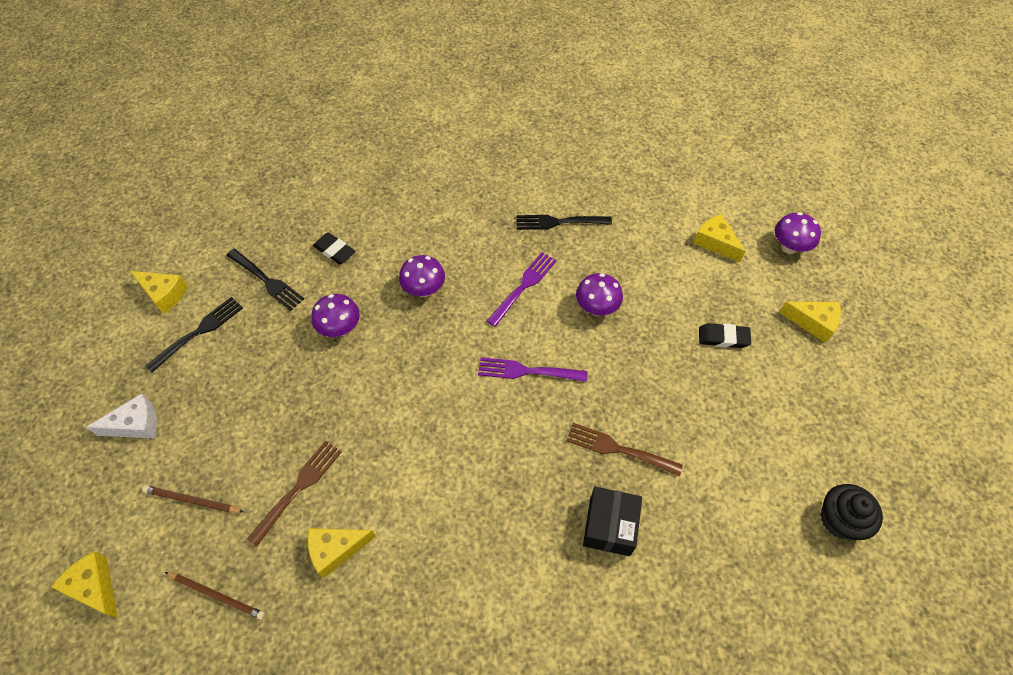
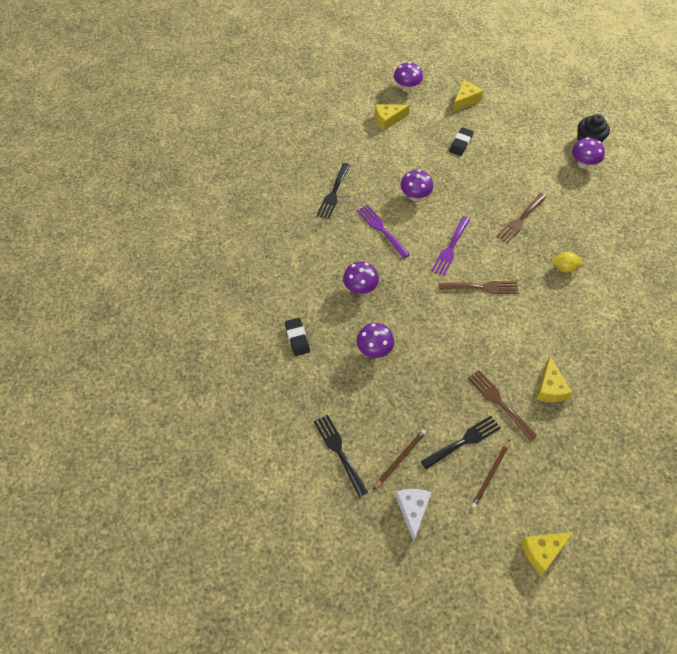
camera: 70 degrees left, 0 degrees up
(164, 294) = (288, 475): yellow cheese -> none
(217, 595) = (565, 467): brown pencil -> brown pencil (400, 459)
(266, 280) = (306, 393): black fork -> black fork (463, 442)
(335, 251) = (297, 338): black eraser -> black eraser turned 75 degrees counterclockwise
(475, 424) = (481, 287): none -> brown fork
(553, 530) = (564, 268): none -> yellow lemon
(609, 526) = (568, 240): black box -> none
(782, 520) = (583, 164): none -> purple mushroom

